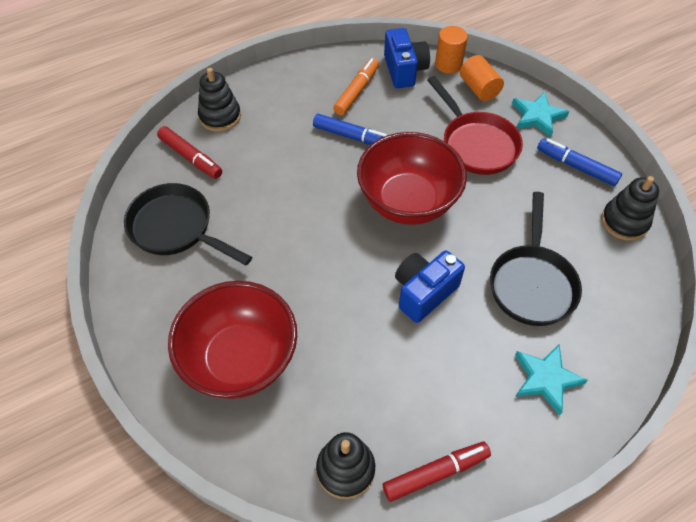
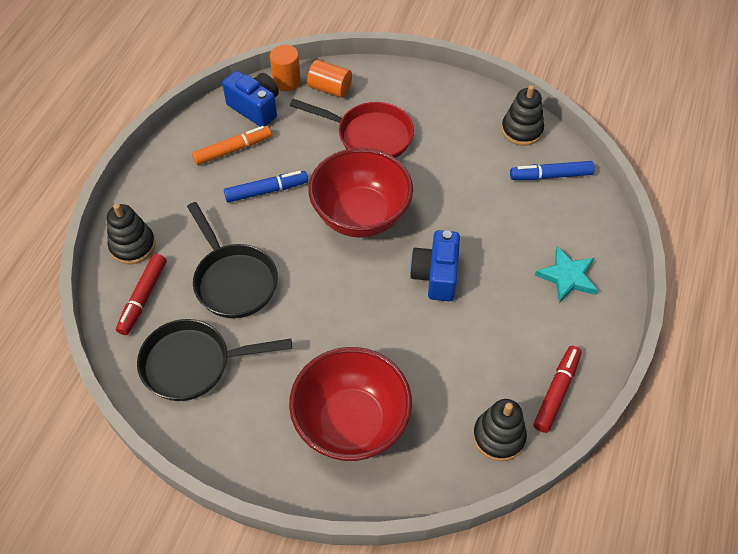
camera: 40 degrees left, 0 degrees up
(190, 157) = (143, 298): red marker -> red marker turned 105 degrees clockwise
(357, 91) = (233, 150): orange marker -> orange marker turned 75 degrees clockwise
(532, 283) = (501, 216): black pan -> black pan (233, 280)
(537, 116) = (394, 85): turquoise star -> none
(576, 166) = (455, 109): blue marker -> blue marker (550, 175)

